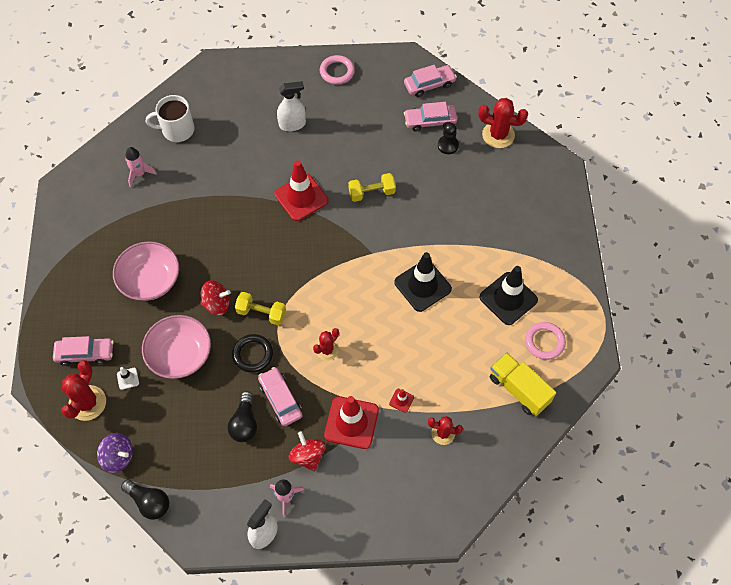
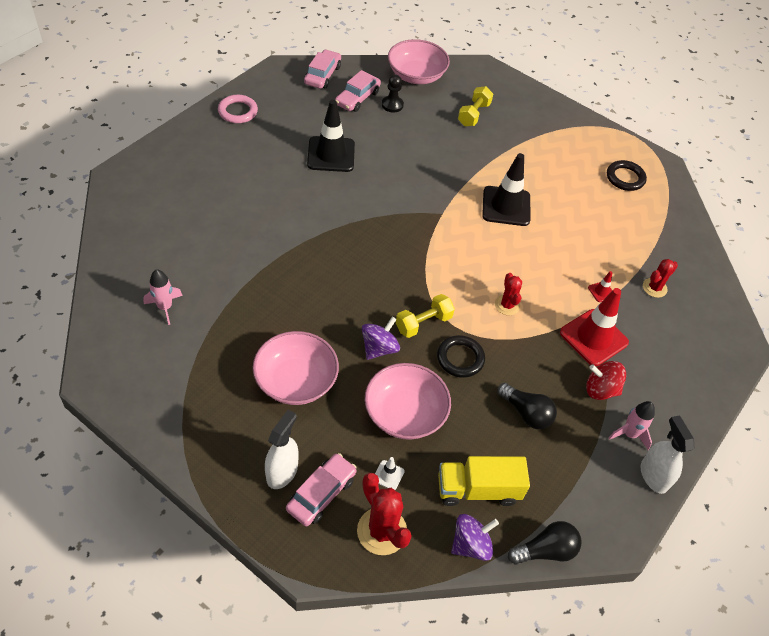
camera: 55 degrees left, 10 degrees down
(177, 130) = (153, 247): white mug -> none
(217, 304) = (379, 348): red spinning top -> purple spinning top
(280, 399) = (526, 370): pink car -> none
(292, 124) = (253, 172): white spray bottle -> white spray bottle (282, 472)
(301, 197) = (335, 217): red traffic cone -> none
(371, 193) = (383, 174): yellow dumbbell -> yellow dumbbell (473, 114)
(498, 135) = (416, 75): red cactus -> pink bowl
(508, 298) = (568, 170): black traffic cone -> black traffic cone (331, 154)
(519, 389) = (653, 219): yellow truck -> yellow truck (478, 489)
(544, 342) = (625, 178): pink ring -> black ring

